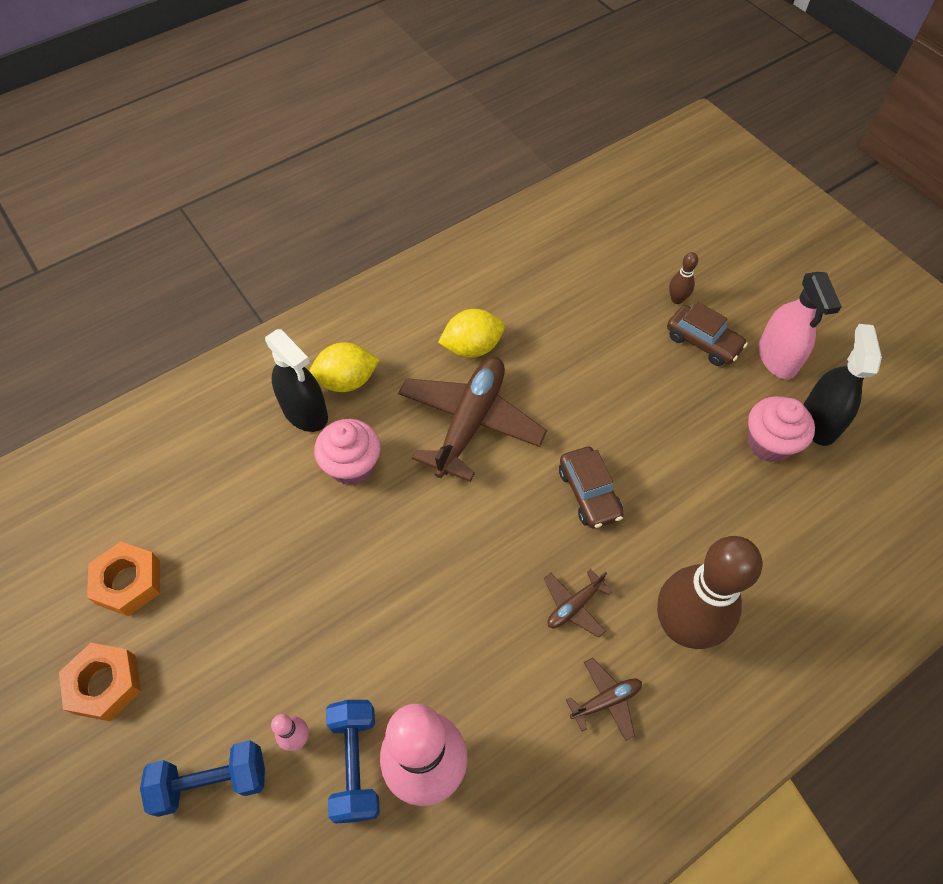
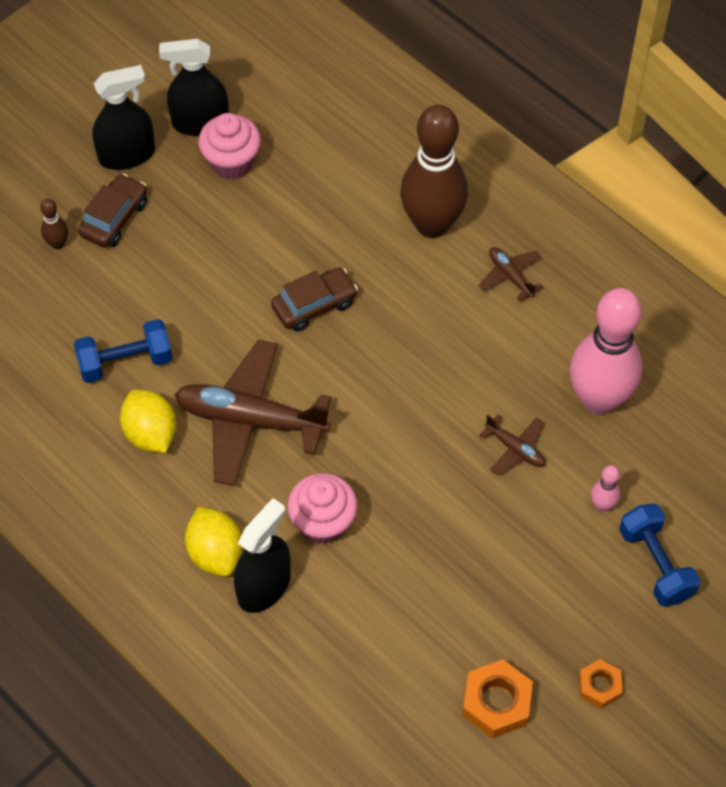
camera: 100 degrees left, 0 degrees up
(105, 684) = (599, 686): orange nut -> orange nut, size x0.63
(355, 763) = (610, 454): blue dumbbell -> blue dumbbell (125, 362)
(574, 606) = (431, 307): brown plane -> brown plane (515, 449)
(777, 358) = (127, 155): pink spray bottle -> black spray bottle

